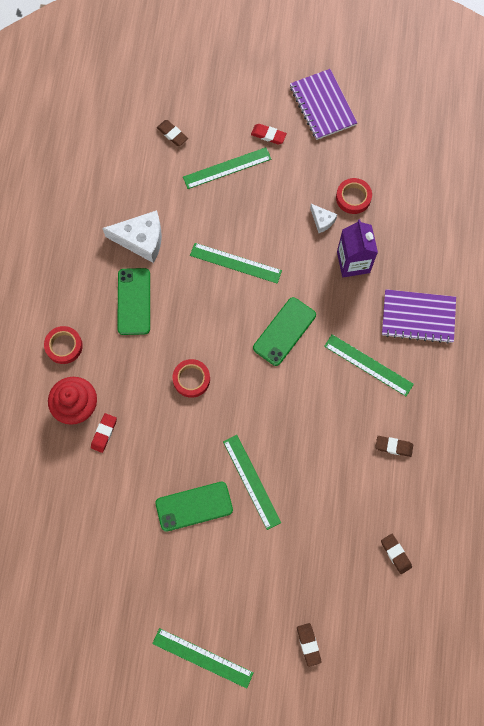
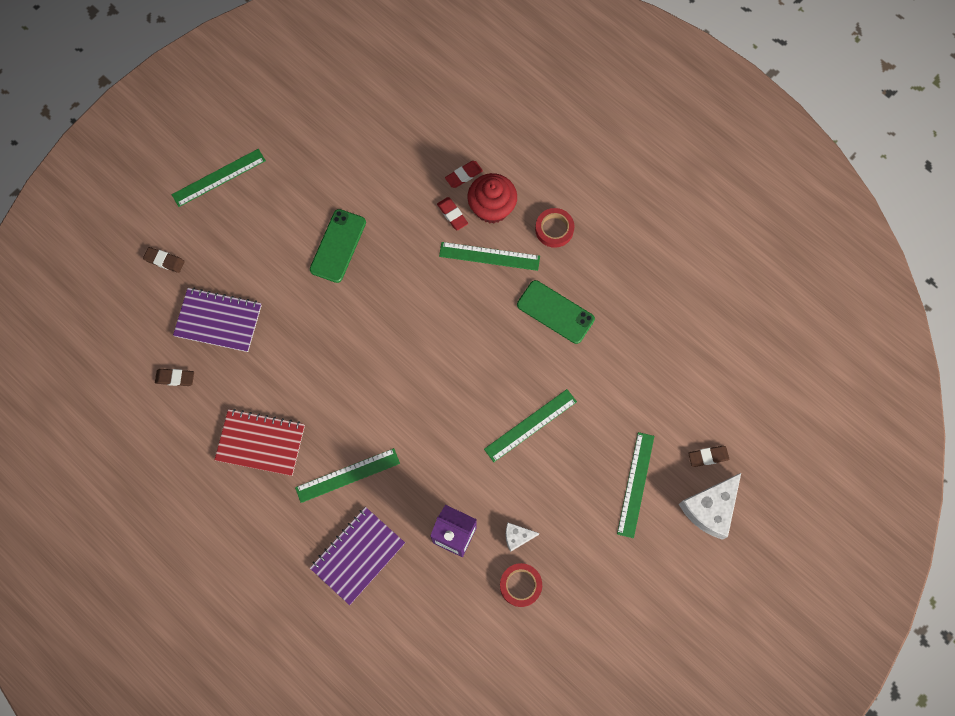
camera: 125 degrees right, 0 degrees up
(141, 240) = (613, 356): white cheese -> white cheese (710, 508)
(191, 379) = (447, 314): red tape -> none
(252, 481) = (323, 304): green ruler -> green ruler (489, 256)
(268, 135) = (645, 550): red eraser -> red eraser (464, 175)
(284, 331) = (433, 423): green phone -> none
(322, 106) = (643, 630): purple notebook -> purple notebook (218, 320)
(393, 446) = (261, 443): brown eraser -> red notebook

